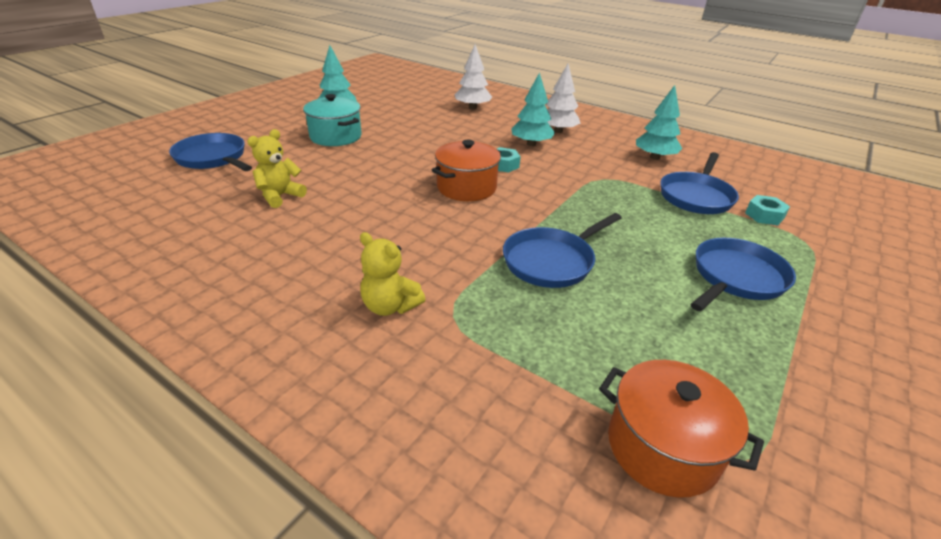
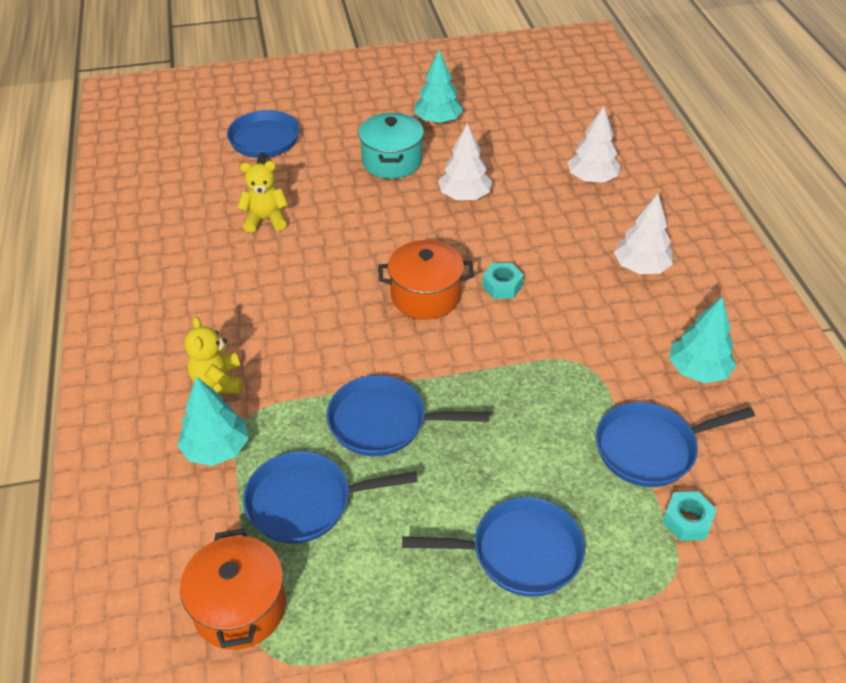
camera: 45 degrees right, 10 degrees up
(412, 136) = (464, 196): none -> white tree
(531, 144) = (577, 271): turquoise tree -> turquoise tree (216, 449)
(583, 338) = (306, 502): none -> blue pan

